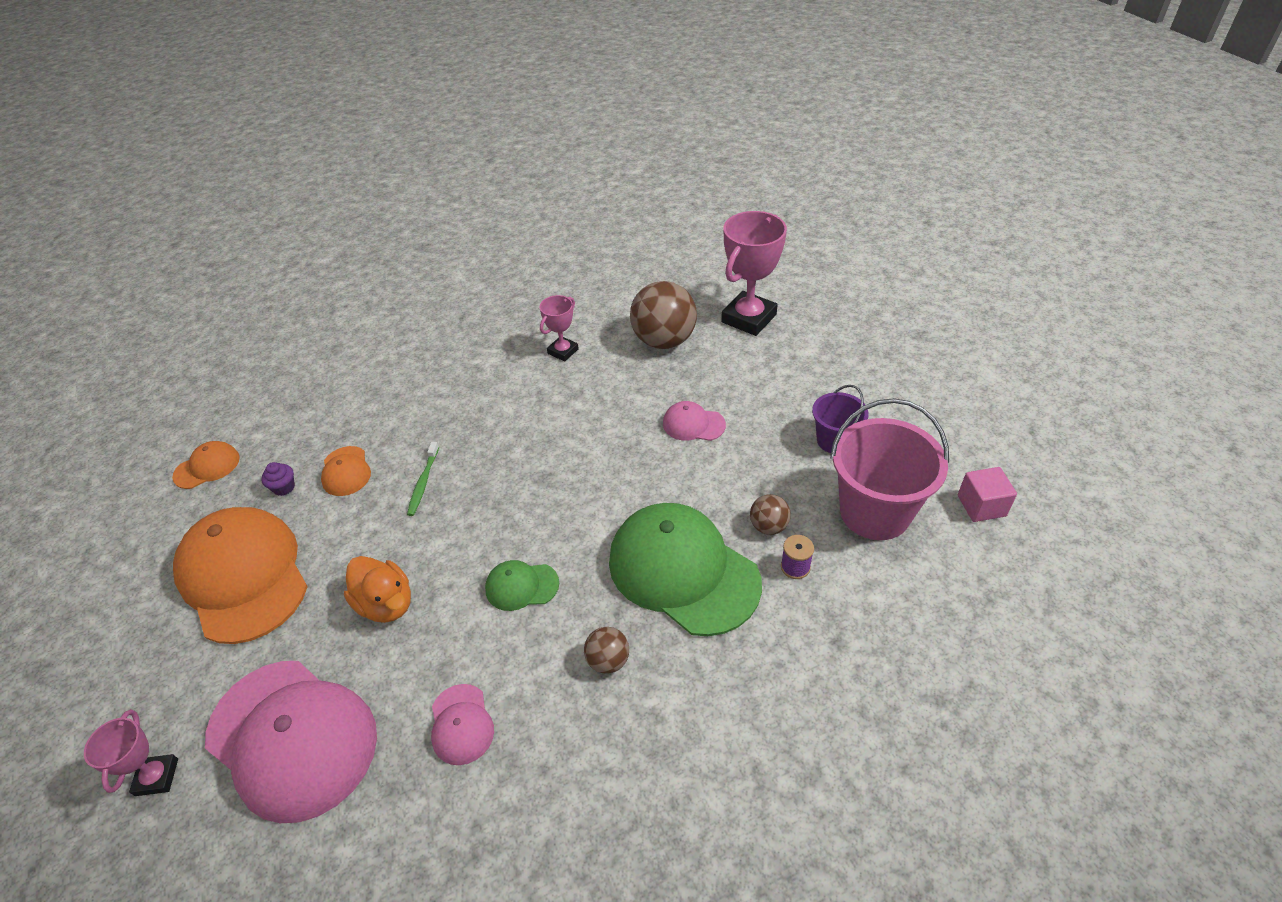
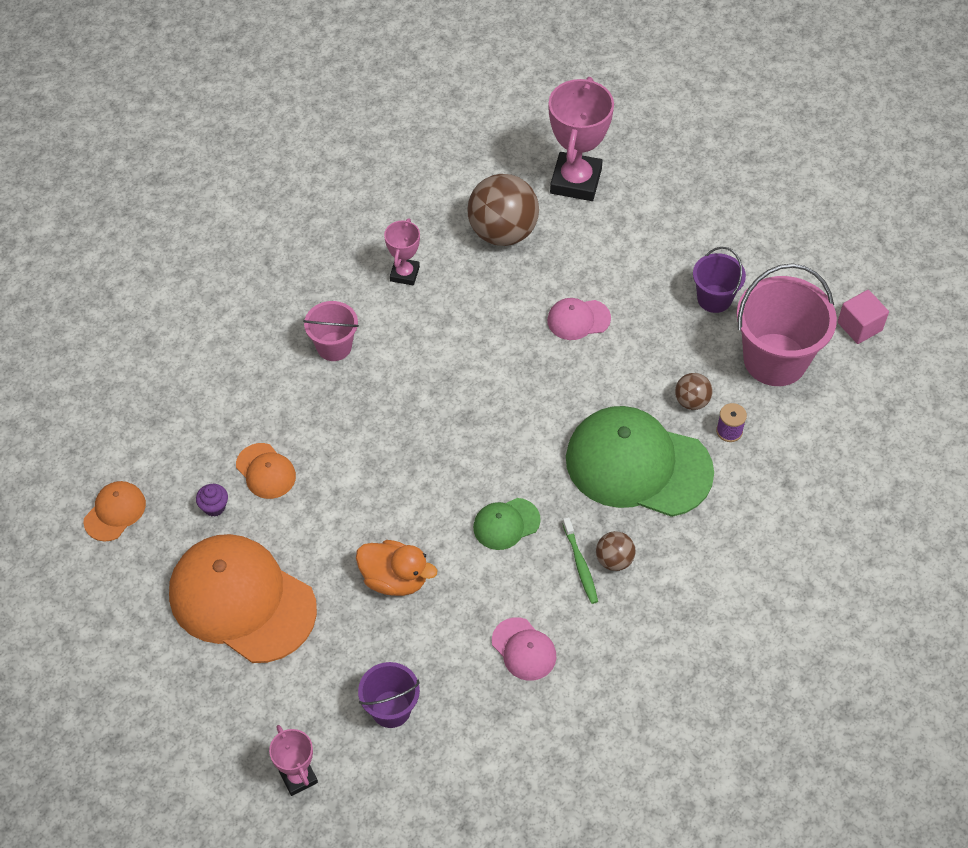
camera: 25 degrees left, 10 degrees up
(292, 738) = (391, 709): pink cap -> purple bucket
(423, 483) = (352, 458): green toothbrush -> green toothbrush (580, 565)
(470, 390) = (334, 346): none -> pink bucket

